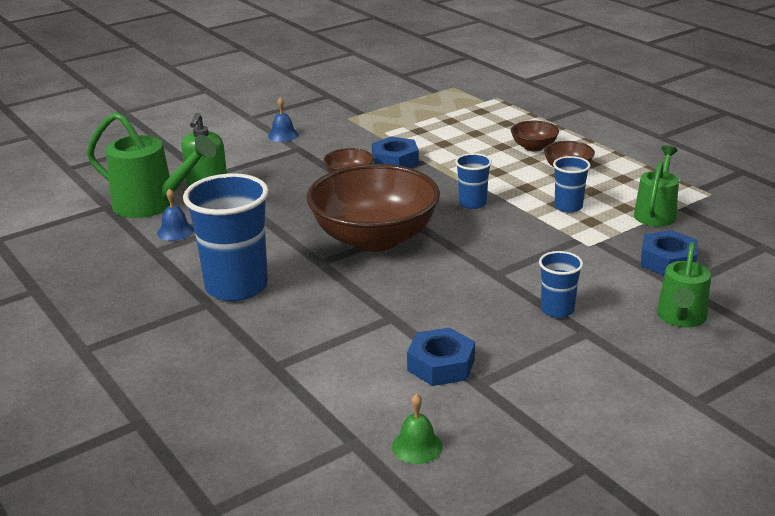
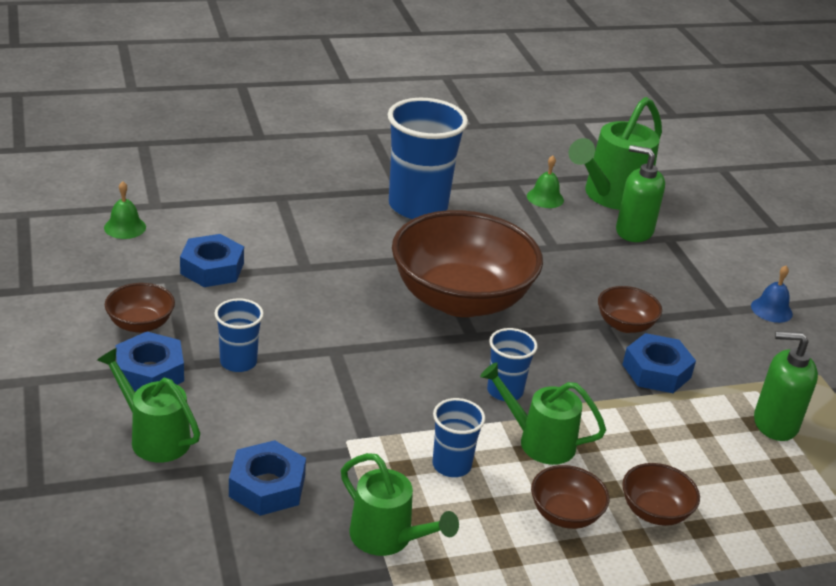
camera: 105 degrees right, 5 degrees up
(175, 231) = (545, 198): blue bell -> green bell
(413, 125) = (775, 423): none -> green soap dispenser
(512, 185) = (538, 441): none -> green watering can
(562, 374) = (140, 324): none -> brown bowl
(616, 346) = (150, 372): none -> blue nut

